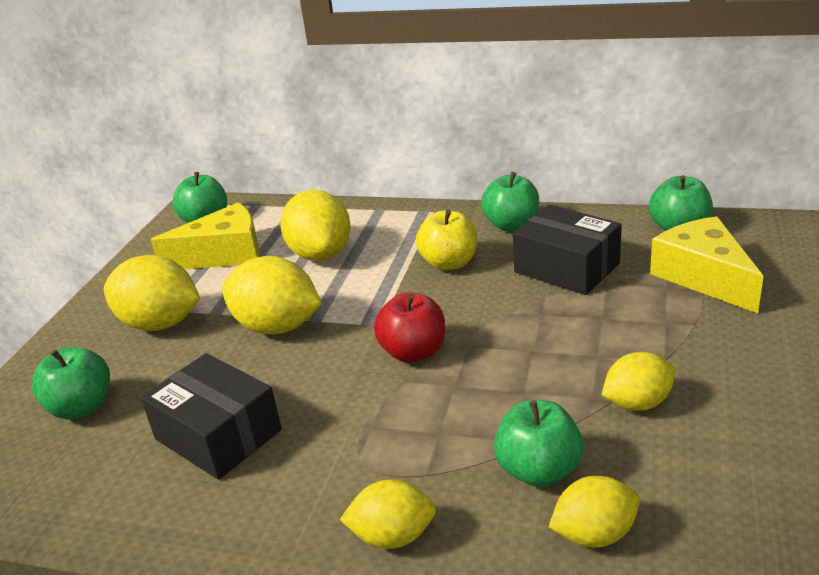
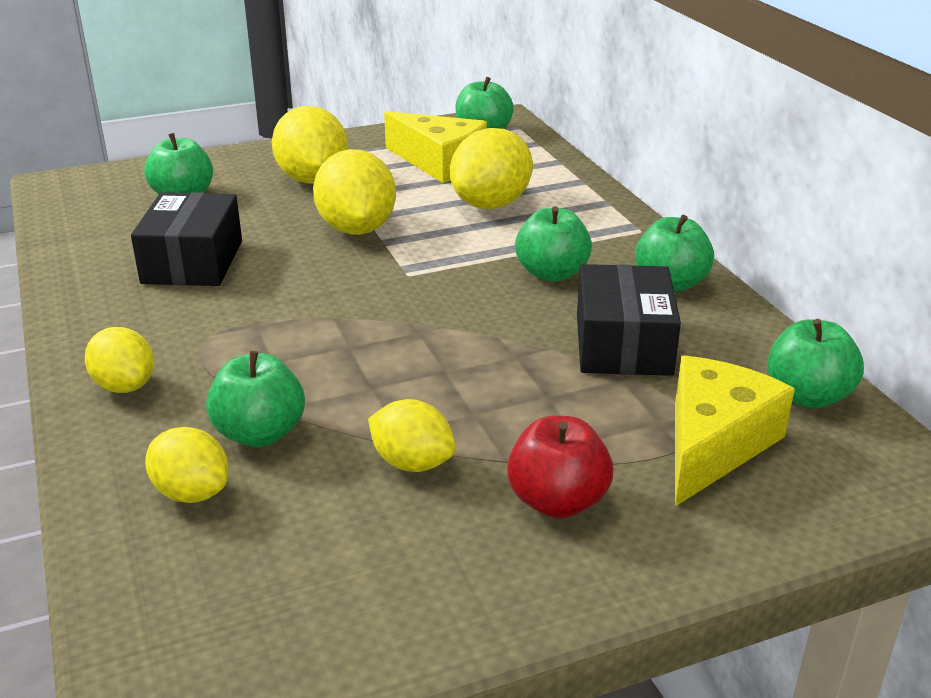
camera: 50 degrees right, 0 degrees up
(413, 352) = (380, 307): red apple -> red apple (557, 501)
(449, 263) = (552, 273): yellow apple -> green apple

